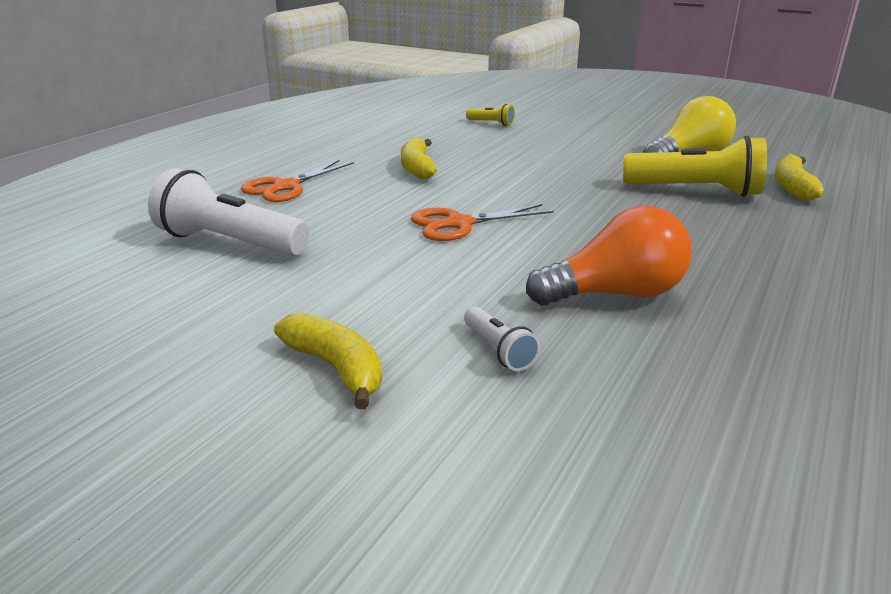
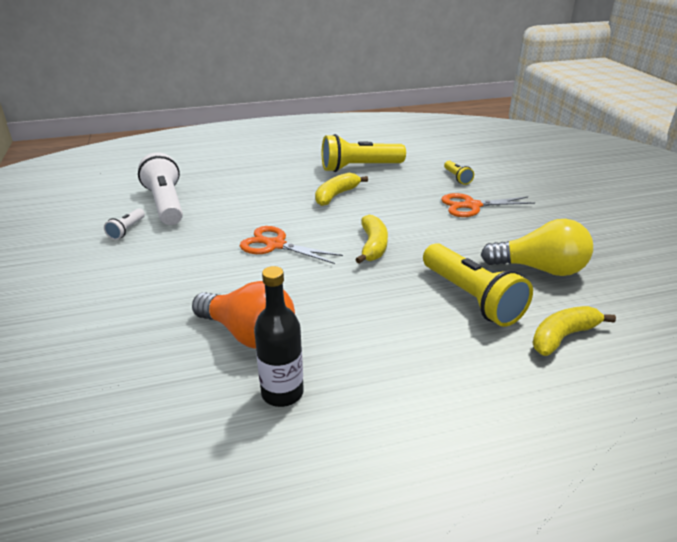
camera: 45 degrees right, 5 degrees up
(286, 187) = (250, 180): orange scissors -> orange scissors (472, 206)
(336, 368) = (76, 292): yellow banana -> yellow banana (373, 246)
(384, 142) = (359, 167): none -> yellow flashlight
(498, 350) = (137, 326): white flashlight -> white flashlight (127, 230)
(744, 313) = (282, 393): none -> black bottle

